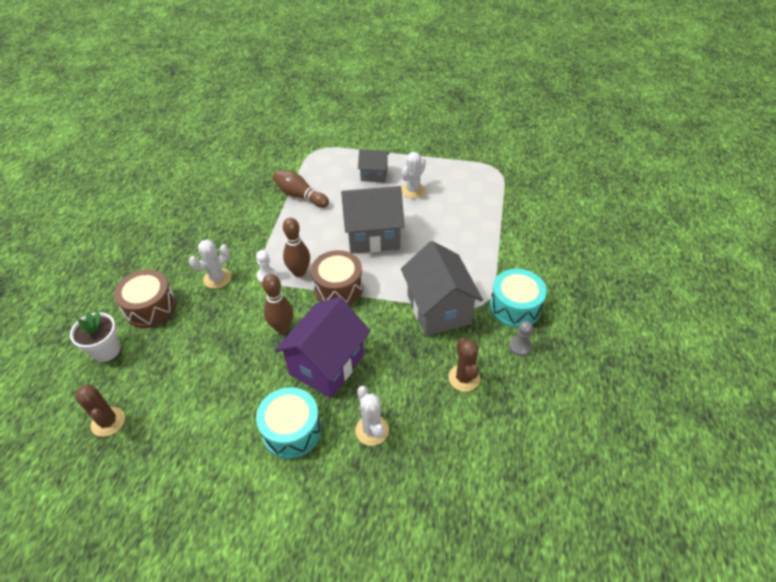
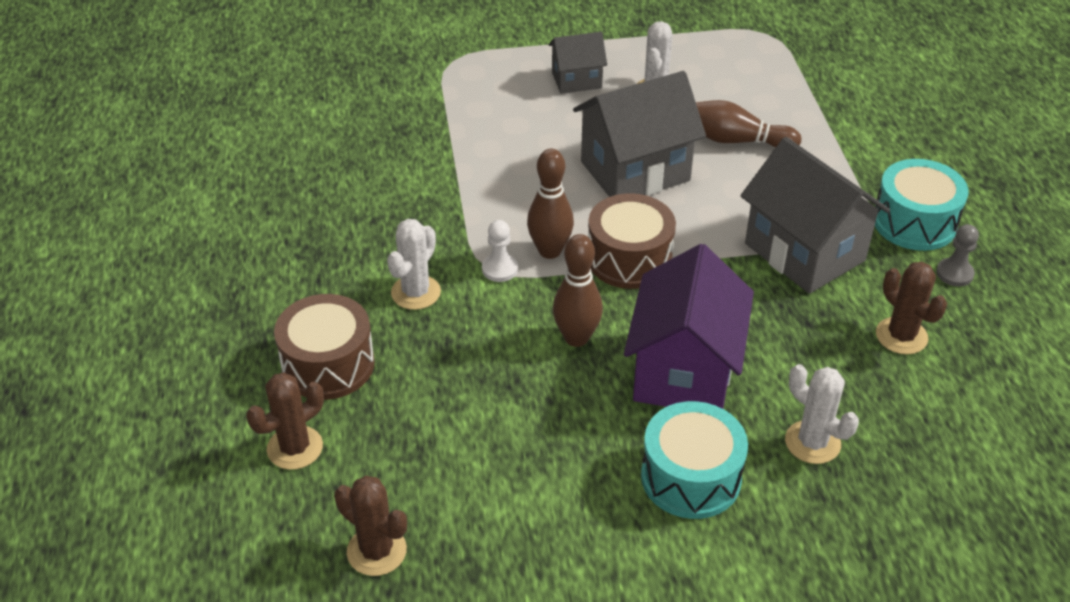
camera: 20 degrees left, 5 degrees down
(106, 350) = (295, 448): white flower pot -> brown cactus
(300, 195) = (472, 136): brown bowling pin -> brown bowling pin (736, 140)

